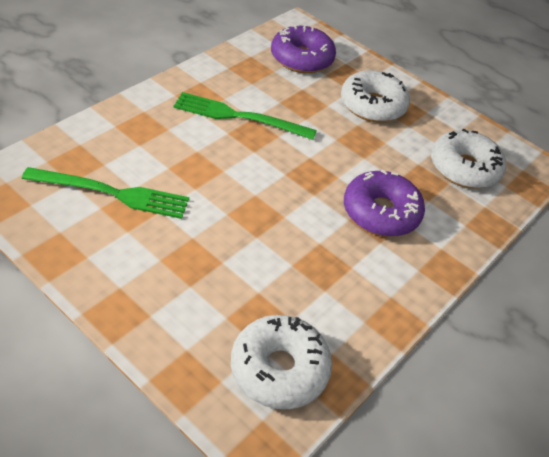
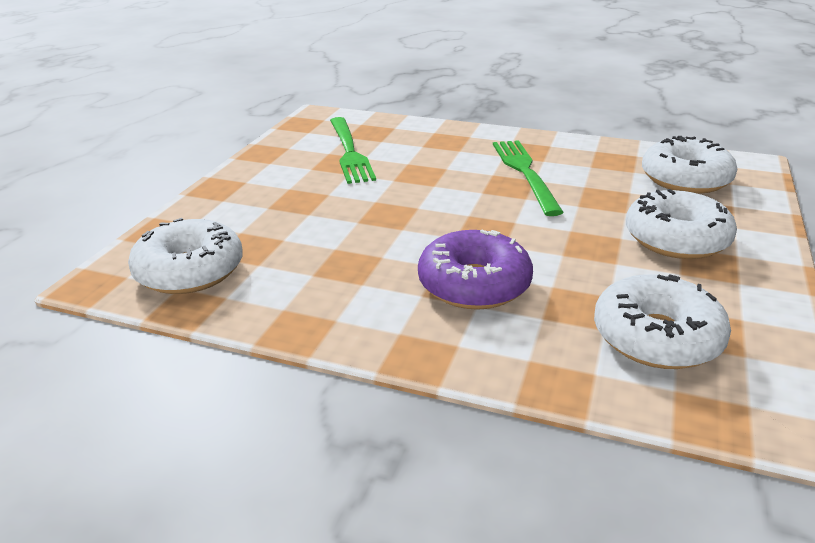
camera: 75 degrees right, 15 degrees down
(301, 59) = (685, 179): purple donut -> white donut

